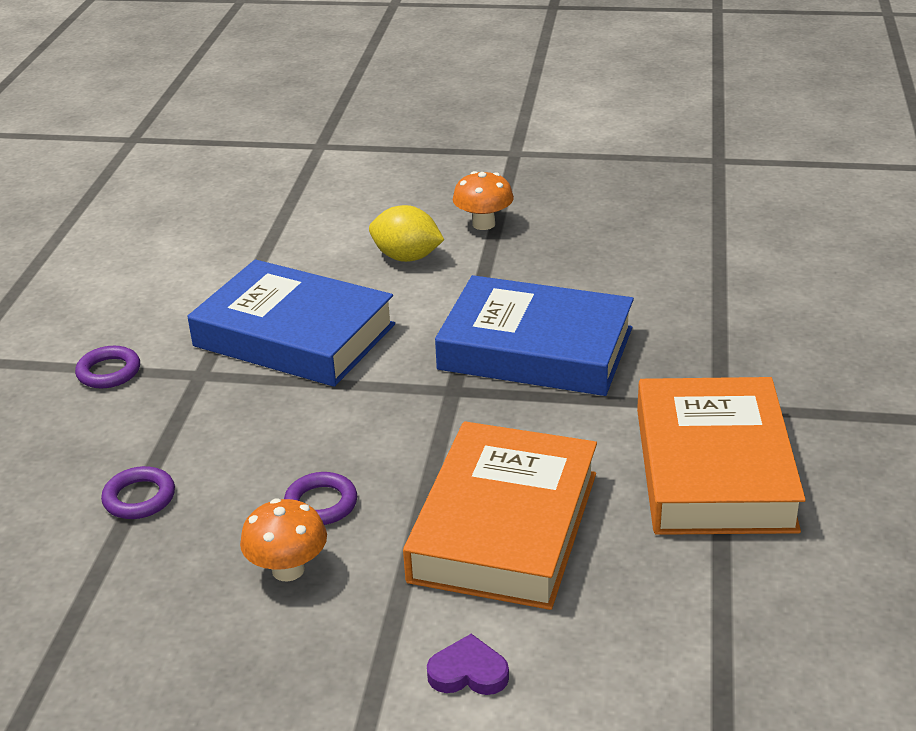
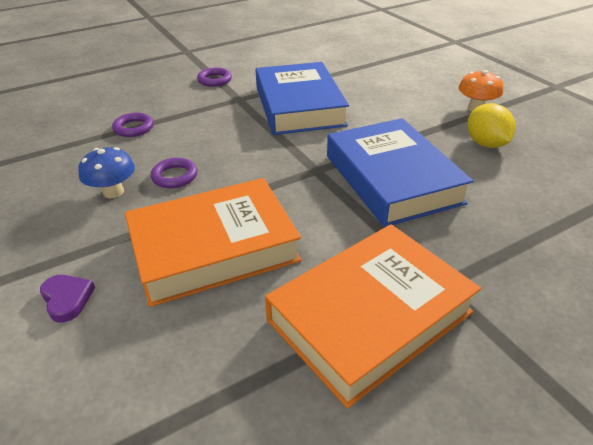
camera: 50 degrees right, 5 degrees up
(288, 569) = (113, 192): orange mushroom -> blue mushroom
(407, 257) = (408, 103): yellow lemon -> yellow lemon (486, 144)

